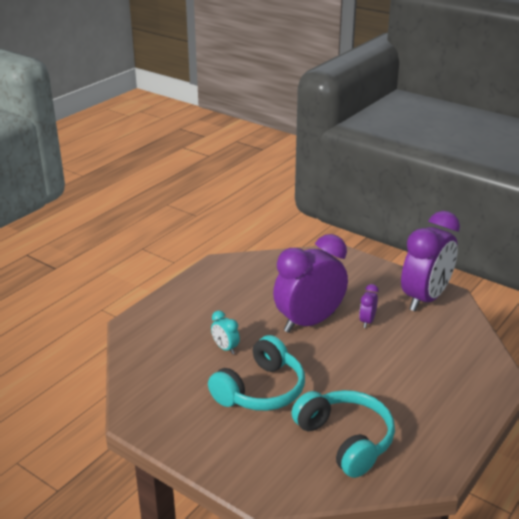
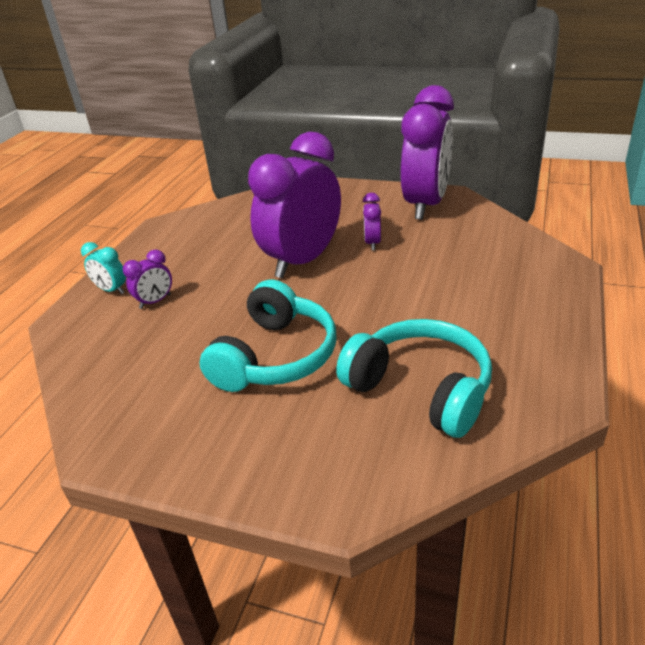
camera: 15 degrees left, 5 degrees up
(195, 326) = (155, 301): none -> purple clock
(225, 348) = (206, 317): turquoise clock -> turquoise clock (111, 290)

